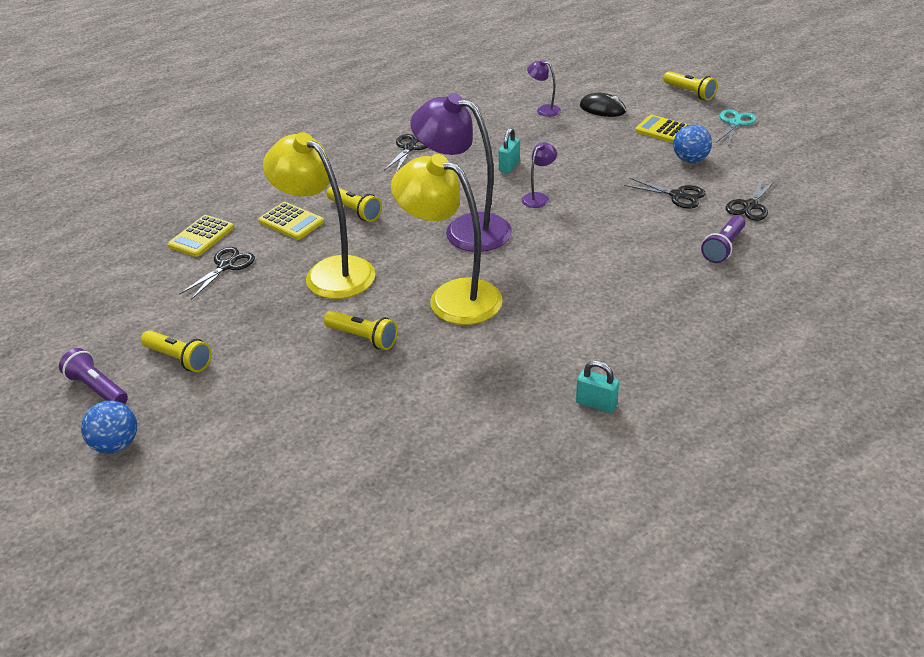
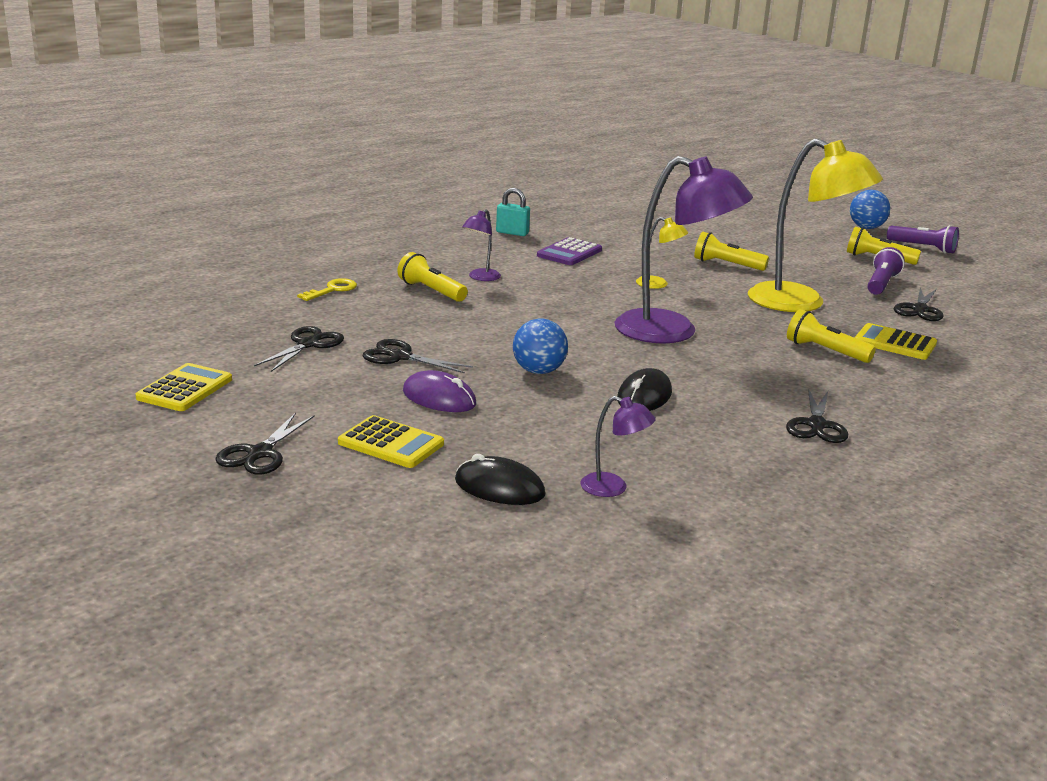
camera: 170 degrees right, 15 degrees down
(201, 237) = (985, 332): yellow calculator -> yellow calculator (185, 389)
(452, 297) = (658, 284): yellow lamp -> yellow lamp, size x0.43
(509, 166) = (644, 396): turquoise padlock -> black mouse
(531, 356) = (569, 253): none -> purple calculator
(538, 197) = (590, 359): purple lamp -> purple lamp (480, 278)
(643, 161) = (439, 398): none -> purple mouse
(689, 93) = (314, 520): yellow flashlight -> yellow flashlight (431, 291)
(690, 160) = (365, 398): blue ball -> blue ball (538, 371)
(723, 247) = (364, 310): purple flashlight -> purple flashlight (881, 284)
(734, 123) = (259, 453): turquoise scissors -> black scissors
(763, 275) = (332, 290): none -> yellow key

